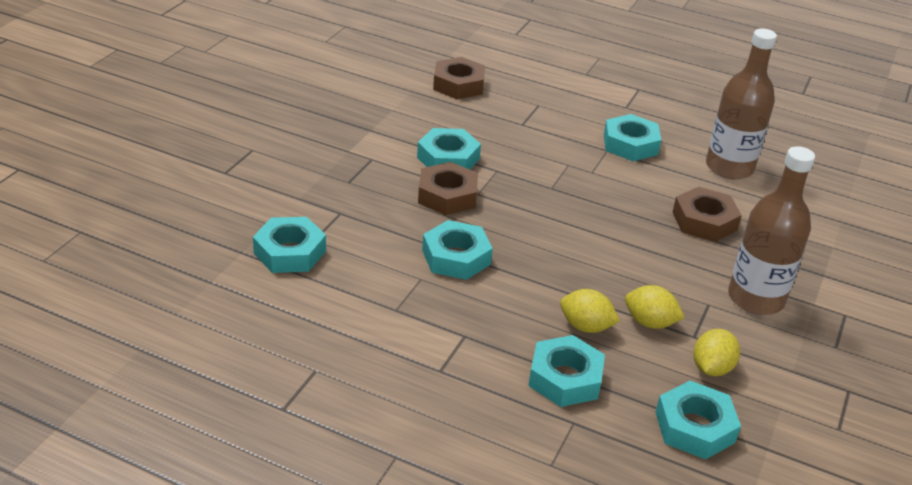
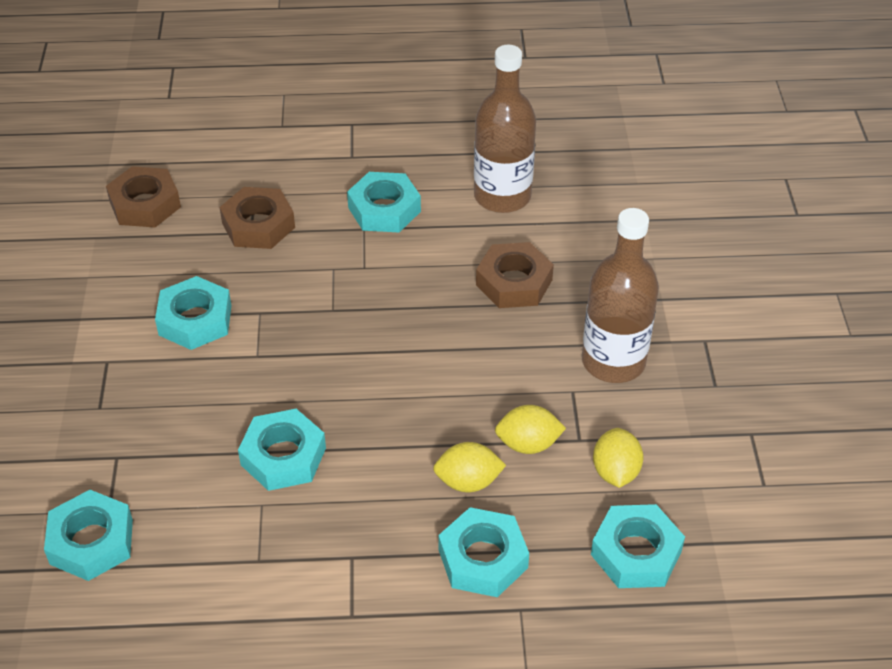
camera: 25 degrees left, 10 degrees up
(447, 195) = (225, 374): brown nut -> brown nut (258, 225)

